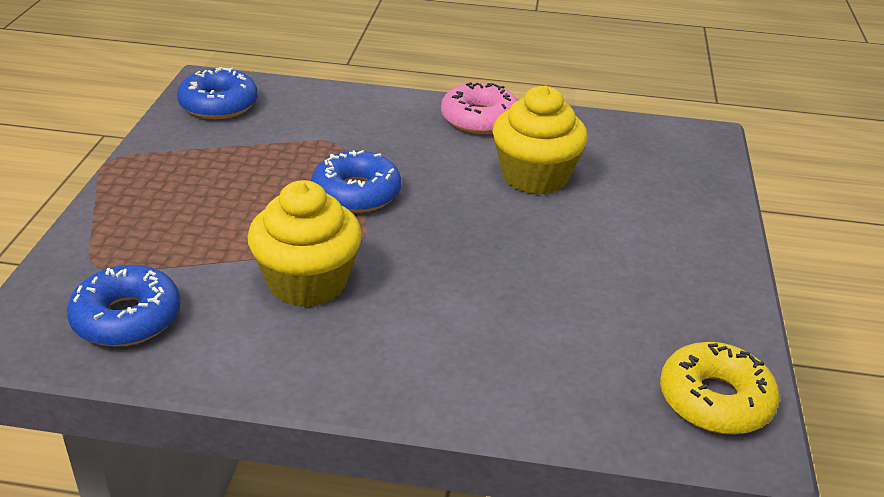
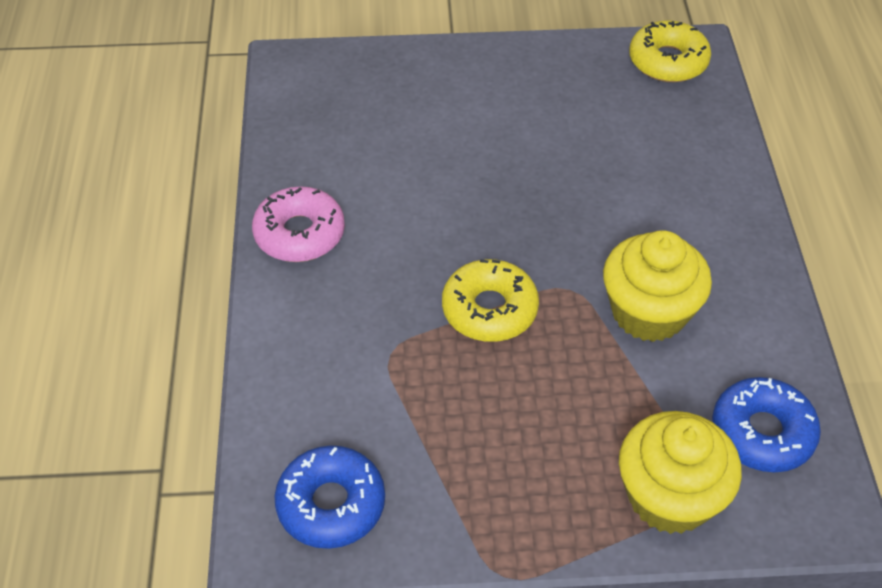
camera: 100 degrees left, 15 degrees up
(356, 193) = (489, 309): blue donut -> yellow donut
(535, 176) = (408, 177): yellow cupcake -> yellow cupcake (669, 496)

